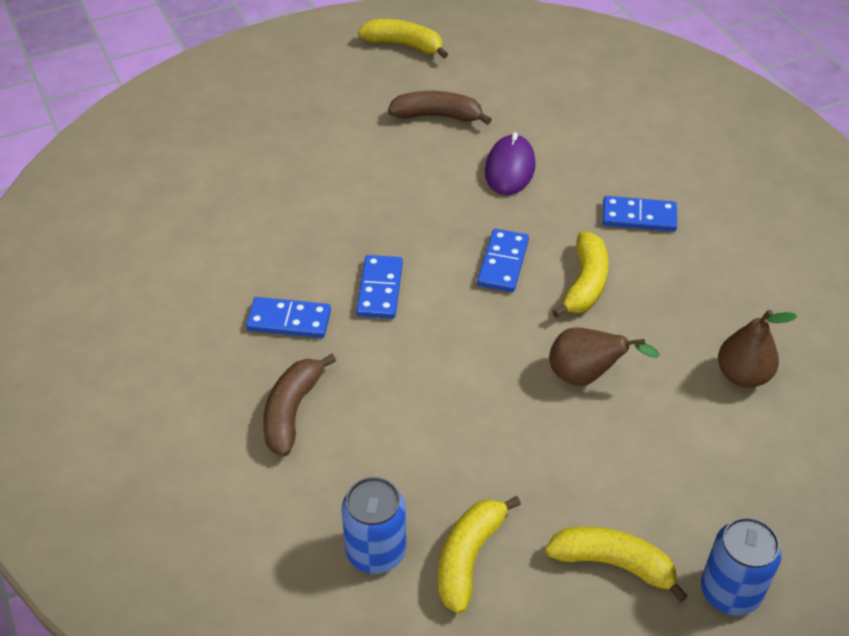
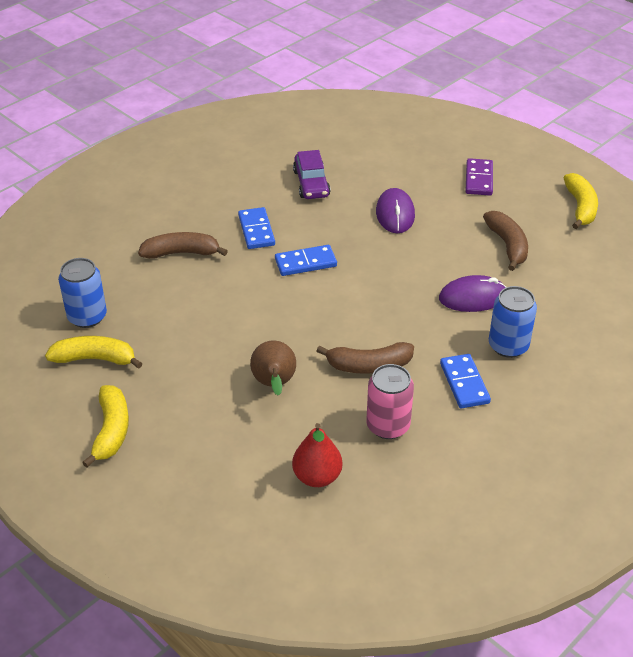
camera: 70 degrees right, 5 degrees down
(224, 242) = (311, 183): none -> purple car
(309, 99) = (478, 179): none -> purple domino
(331, 185) = (395, 214): none -> purple mouse
(502, 263) = (365, 316): blue domino -> none
(585, 284) = (368, 366): yellow banana -> brown banana
(683, 295) = (388, 426): none -> pink can
(730, 591) = (107, 498): blue can -> blue can (508, 346)
(742, 375) = (317, 477): brown pear -> red pear

